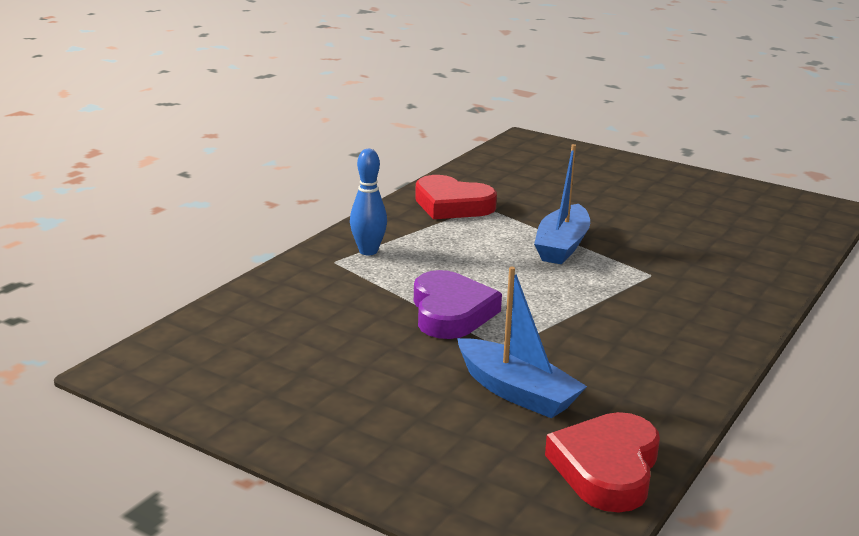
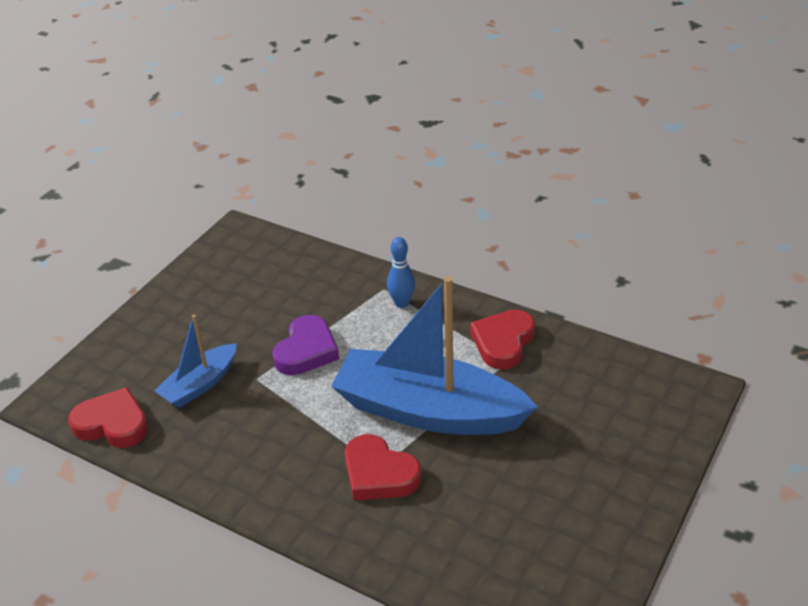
camera: 90 degrees right, 15 degrees up
(451, 312) = (306, 350): purple heart -> purple heart turned 60 degrees counterclockwise
(562, 246) = (429, 411): blue boat -> blue boat, size x2.00
(662, 275) = (379, 474): none -> red heart

